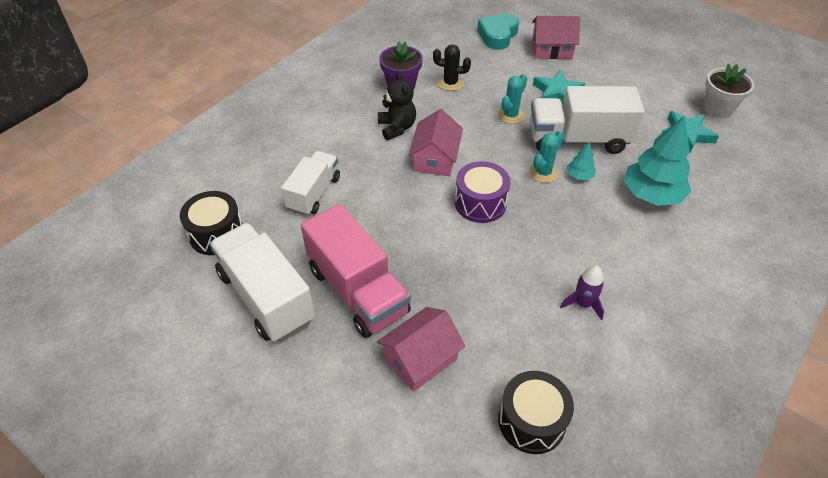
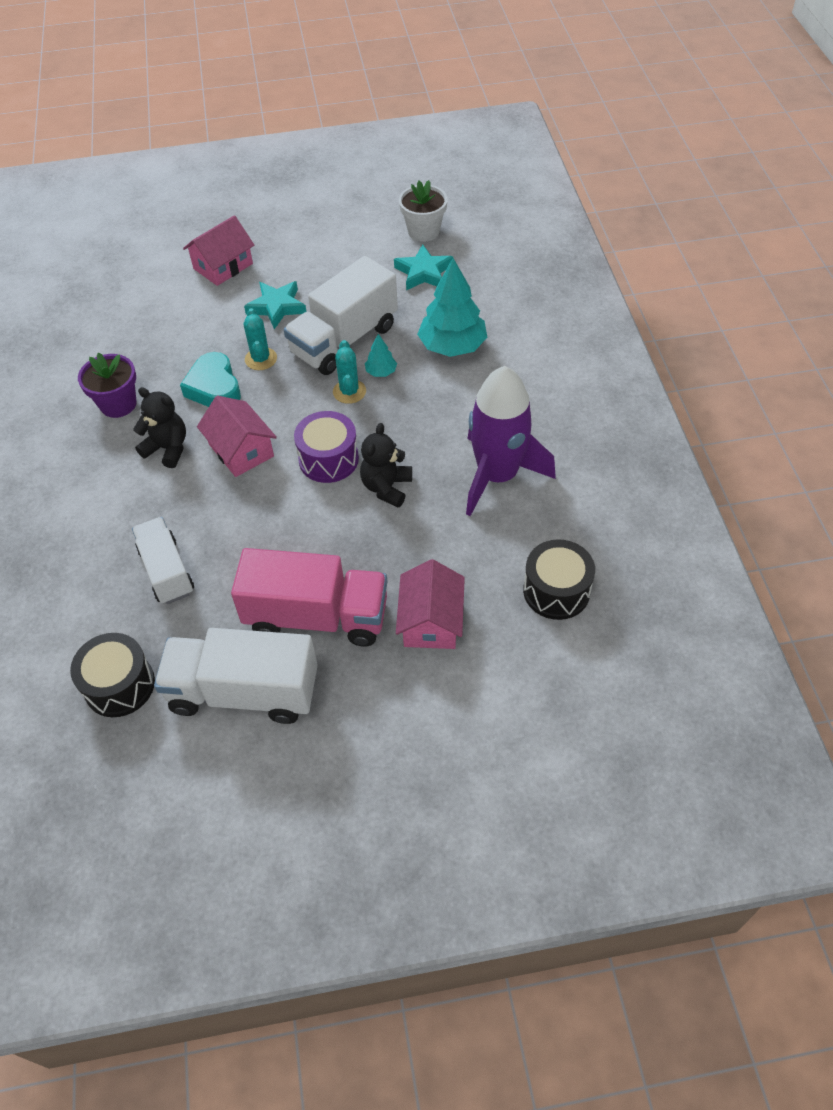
camera: 45 degrees left, 5 degrees up
(450, 83) = (165, 367): black cactus -> none
(496, 249) = (386, 487): none -> black teddy bear
(498, 35) = (153, 285): turquoise heart -> turquoise heart (214, 388)
(583, 304) = (497, 476): purple rocket -> purple rocket, size x2.32

